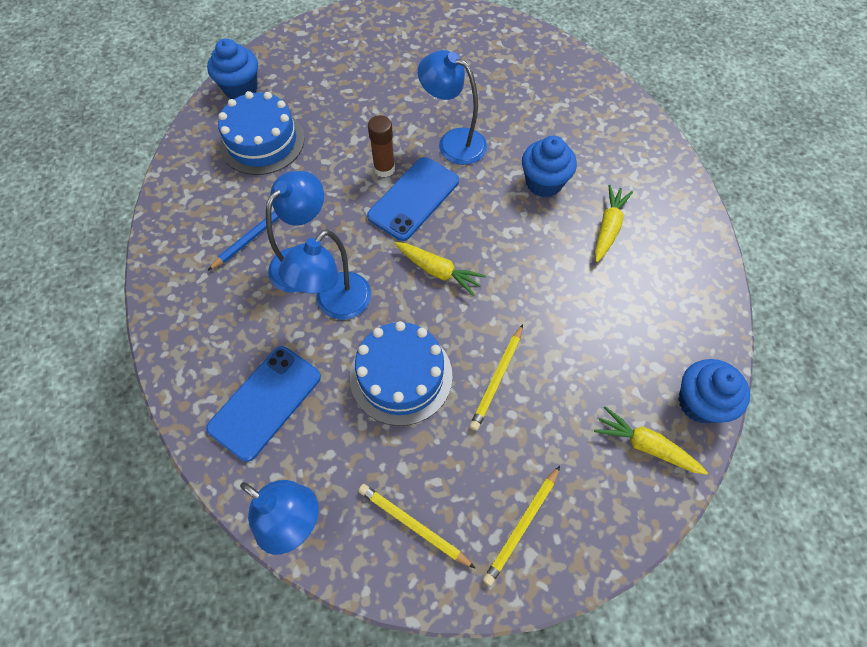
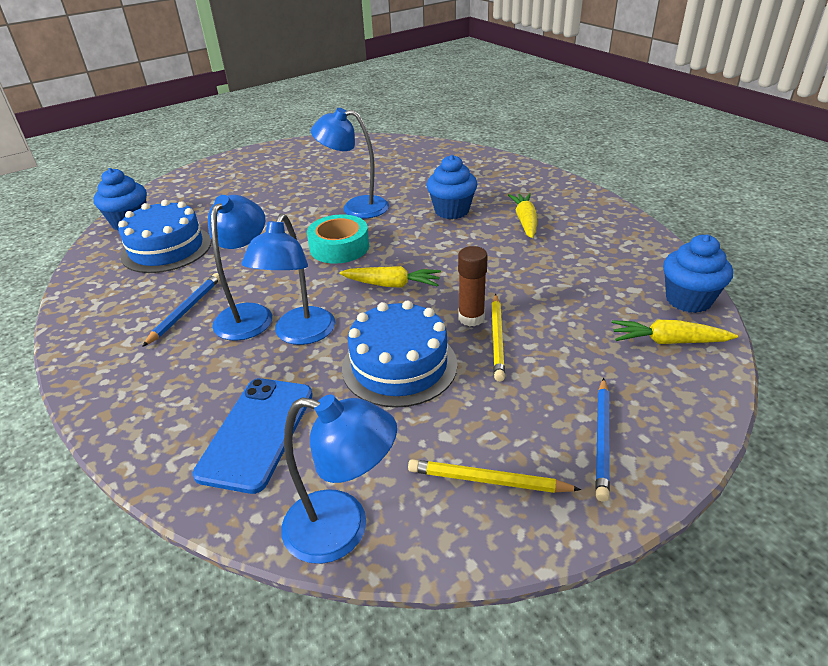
camera: 20 degrees left, 25 degrees down
(384, 169) = (300, 236): brown glue stick -> brown glue stick (471, 318)
(413, 198) = (339, 247): blue phone -> turquoise tape
(522, 526) = (602, 439): yellow pencil -> blue pencil

